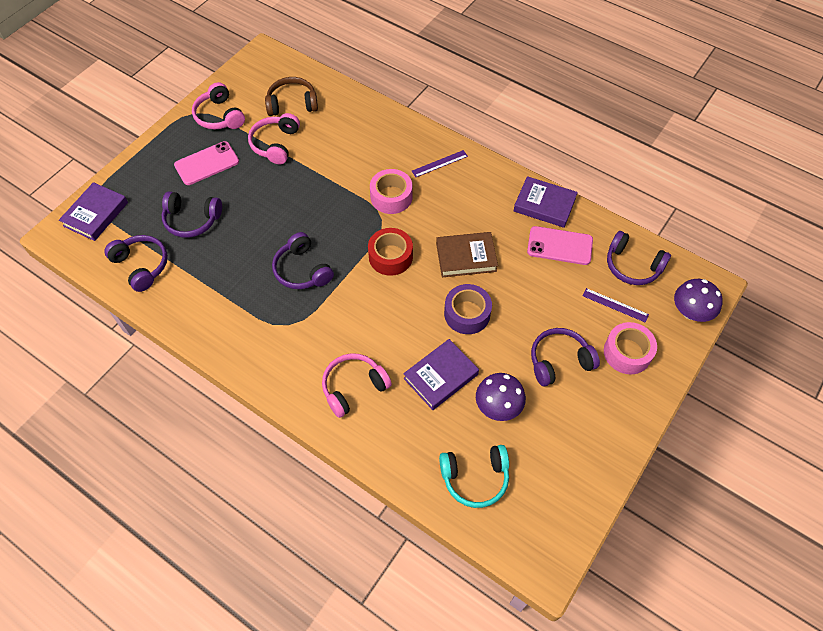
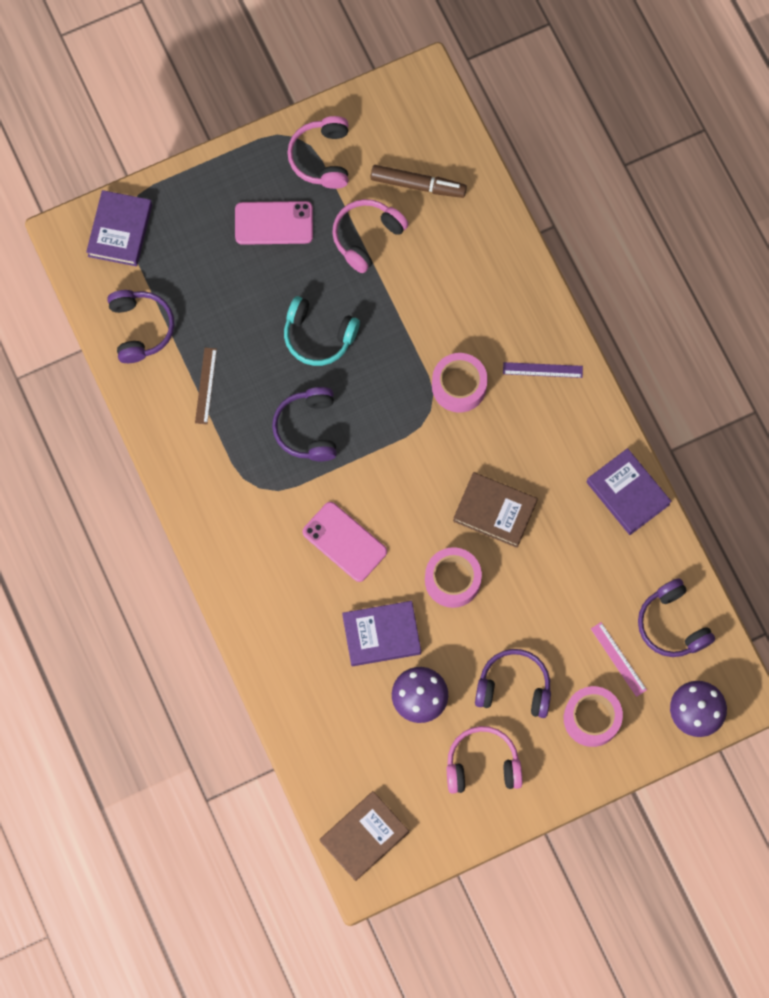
camera: 30 degrees right, 15 degrees up
(96, 214) = (120, 230): purple book -> purple book turned 45 degrees counterclockwise
(192, 220) = (221, 296): purple headphones -> none
(210, 278) = (206, 385): none -> brown ruler
(292, 104) = (418, 185): brown headphones -> brown marker
(354, 387) = (287, 597): pink headphones -> pink headphones (482, 765)
(390, 257) = (412, 465): red tape -> none
(467, 314) = (452, 580): purple tape -> pink tape
(475, 477) = (351, 757): turquoise headphones -> turquoise headphones (318, 336)
(525, 534) = (364, 836): none -> brown book
(559, 246) = (608, 555): pink phone -> pink phone (344, 542)
(615, 305) = (618, 659): purple ruler -> pink ruler

